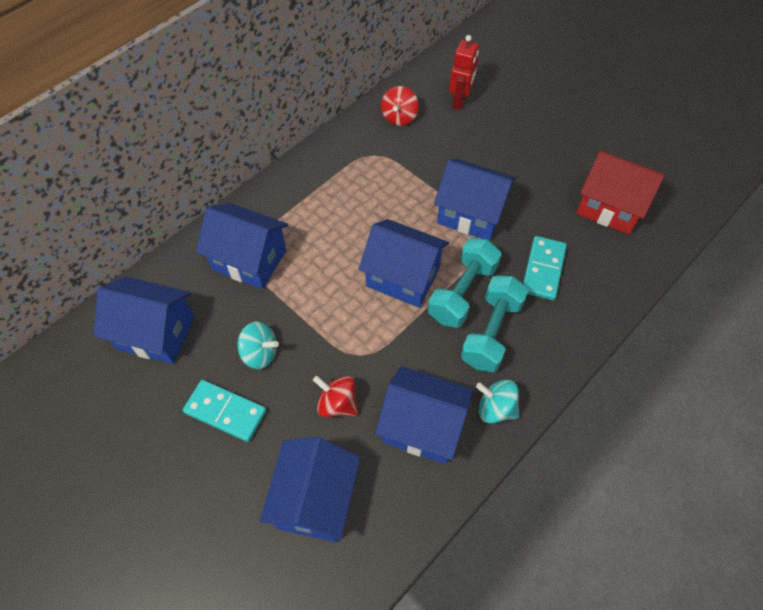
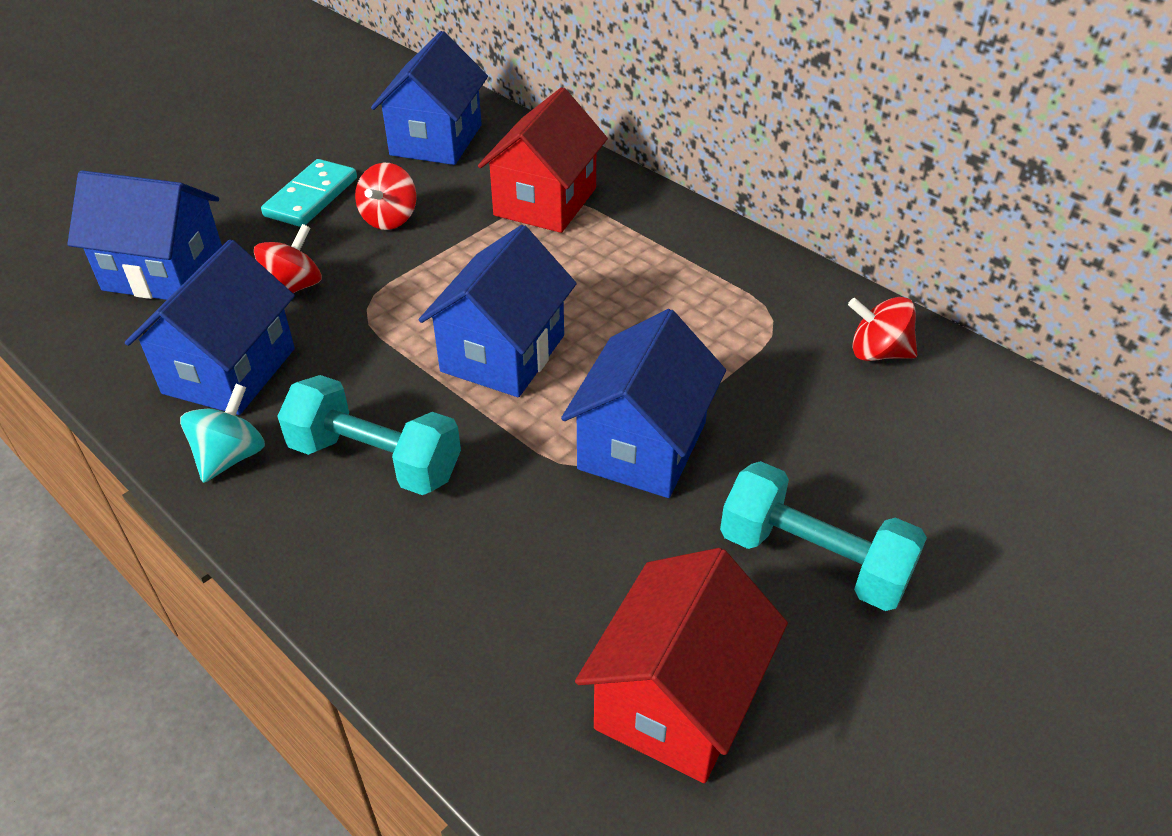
camera: 90 degrees right, 15 degrees down
(249, 260) = (545, 202): blue house -> red house
(260, 353) = (389, 219): turquoise spinning top -> red spinning top
(460, 101) = (953, 443): red robot -> none
(462, 292) = (463, 426): turquoise dumbbell -> turquoise dumbbell (813, 560)
(543, 269) = (505, 549): turquoise domino -> none

